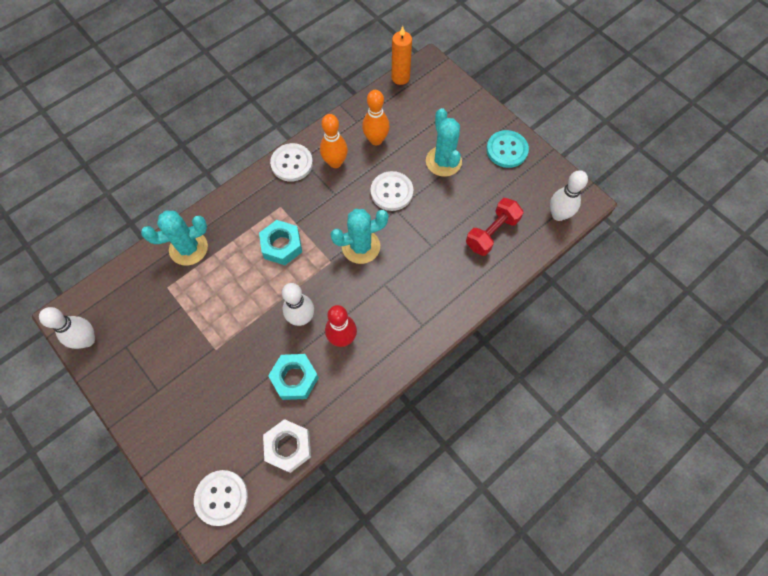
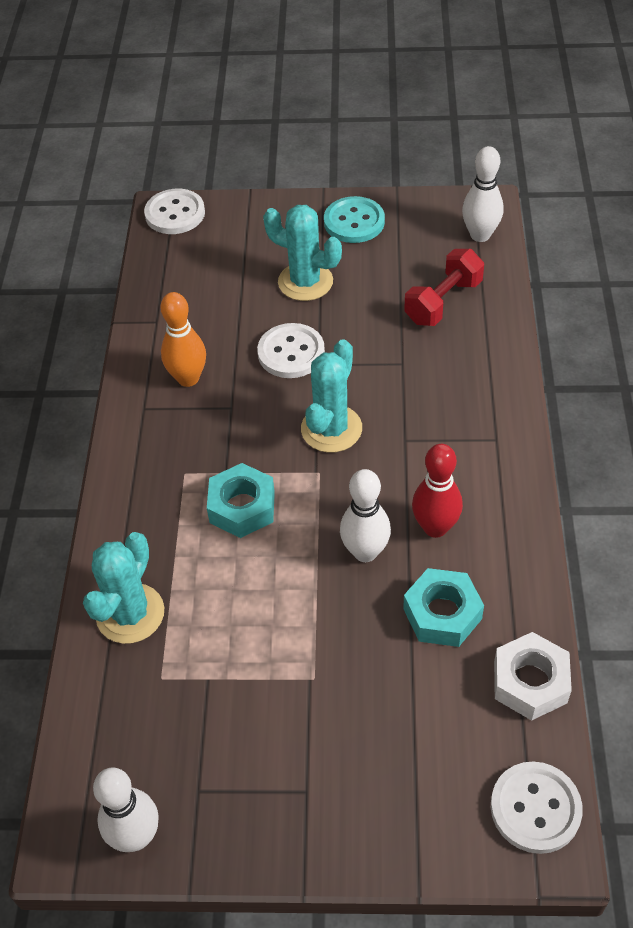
camera: 45 degrees left, 15 degrees down
(292, 163) = (137, 421): white button -> white button (175, 213)
(376, 140) = (204, 321): orange bowling pin -> none
(400, 78) = (148, 245): orange candle -> none
(492, 233) = (443, 302): red dumbbell -> red dumbbell turned 45 degrees clockwise

